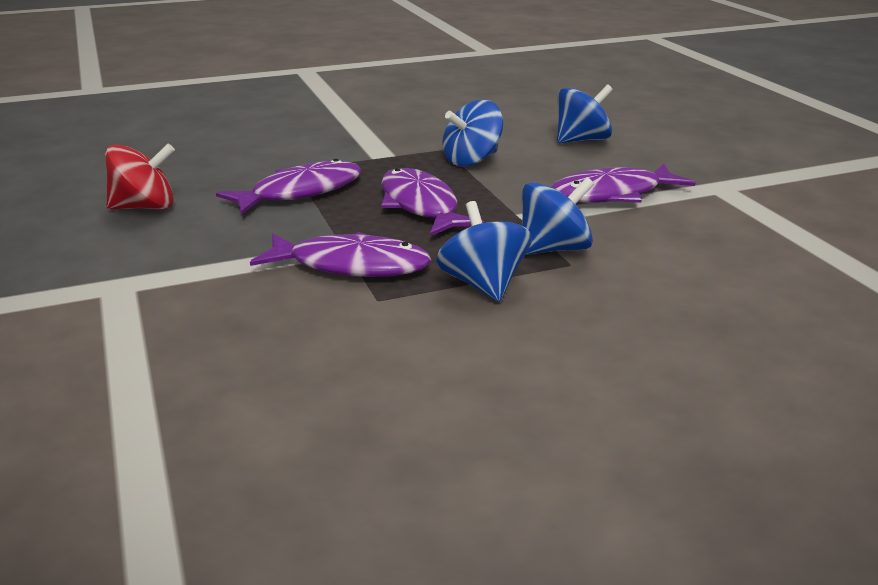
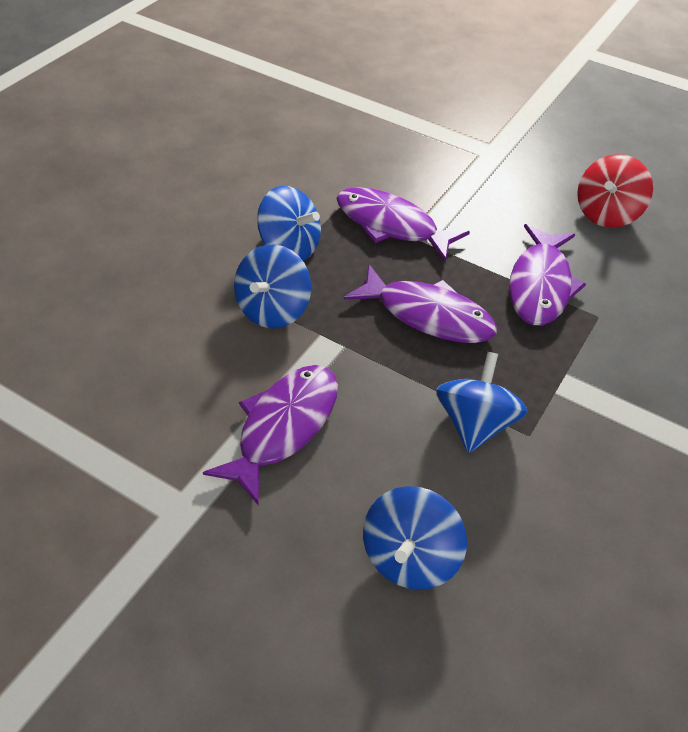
camera: 140 degrees right, 20 degrees up
(351, 265) = (391, 225): purple fish -> purple fish turned 60 degrees clockwise

